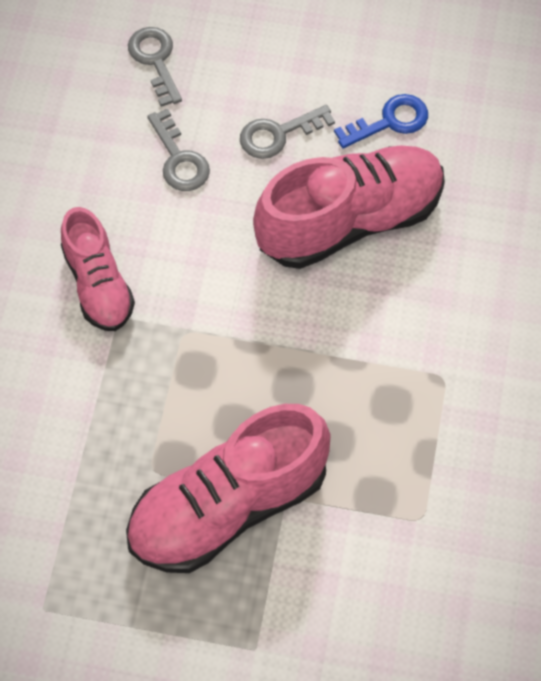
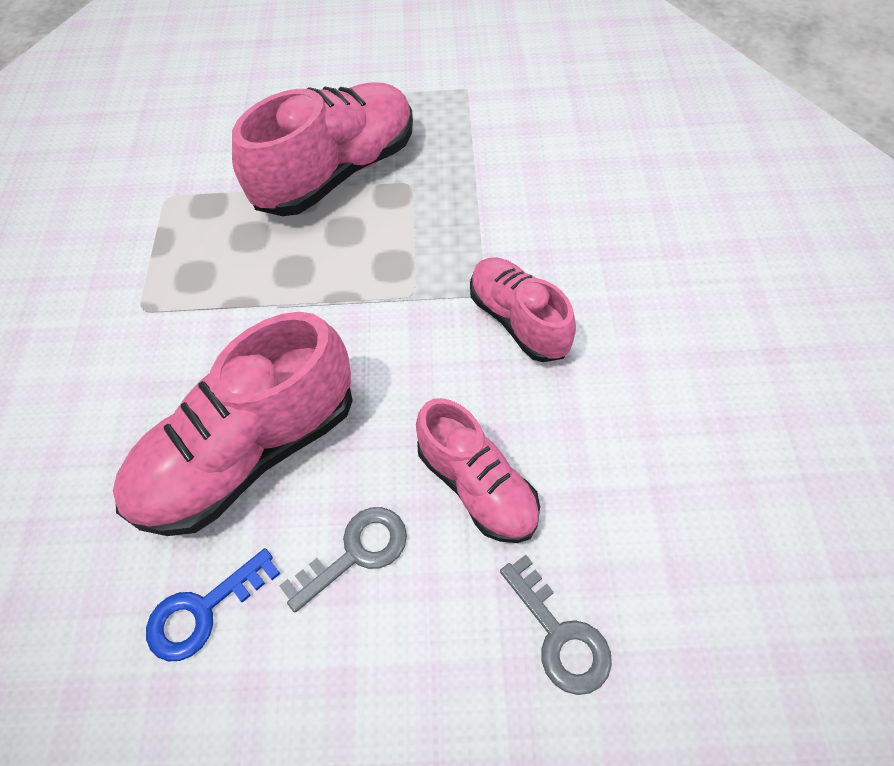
camera: 170 degrees right, 5 degrees down
(179, 159) = (477, 486): grey key -> pink shoe

